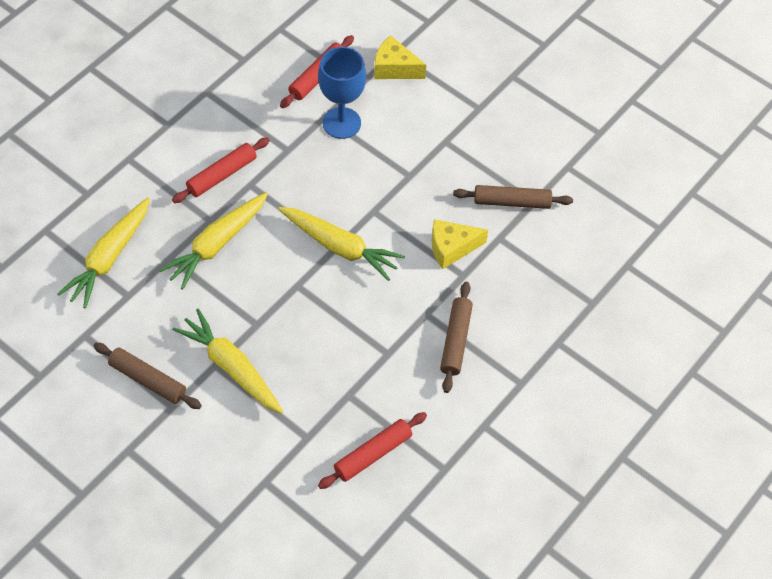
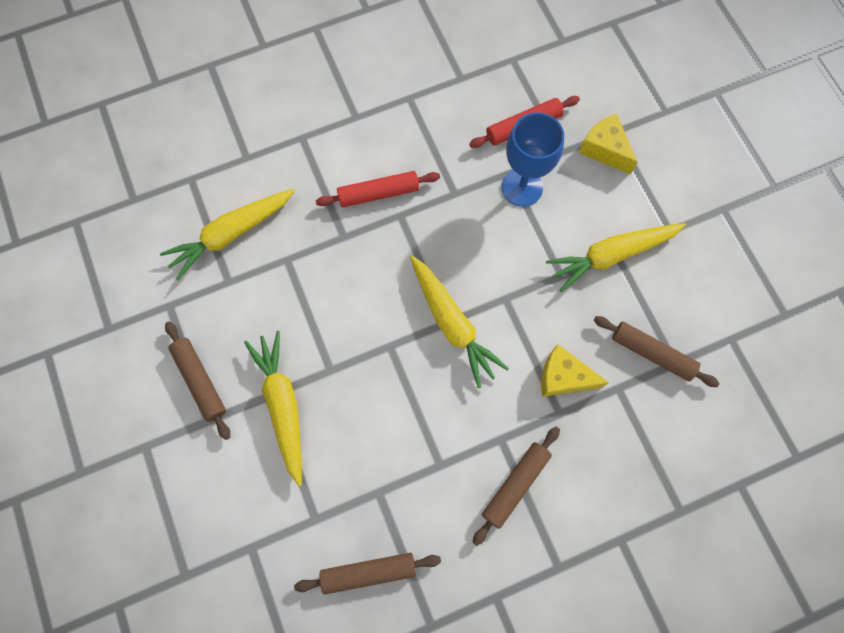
camera: 30 degrees right, 15 degrees up
(217, 244) = (336, 266): yellow carrot -> yellow carrot (611, 255)
(373, 454) = (369, 572): red rolling pin -> brown rolling pin

